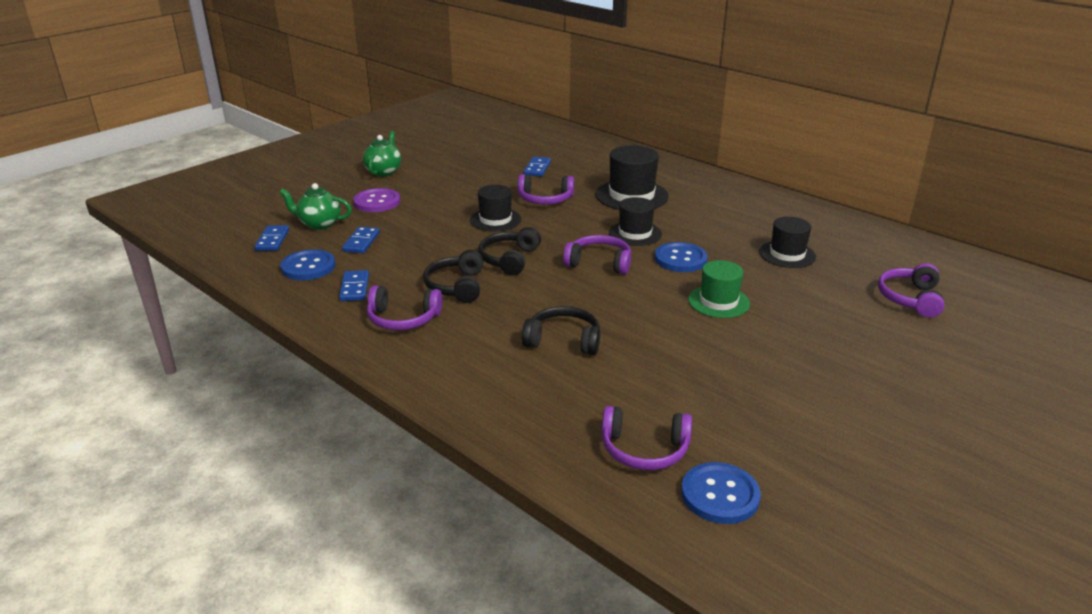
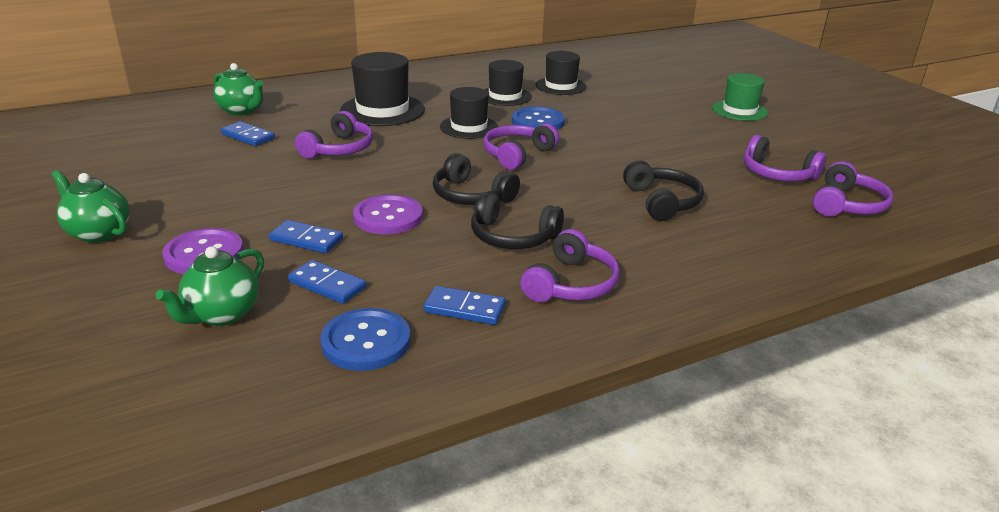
camera: 70 degrees left, 0 degrees up
(272, 240) = (231, 369): blue domino -> blue domino (306, 240)
(455, 239) = (388, 217): none -> purple button
(495, 220) = (361, 185): black hat -> black hat (505, 96)
(563, 340) = (662, 202): black headphones -> black headphones turned 135 degrees clockwise
(577, 155) = (242, 111): none -> green teapot
(718, 302) = (625, 126): green hat -> green hat (739, 110)
(720, 495) = (904, 191): blue button -> none
(910, 299) = (655, 72): purple headphones -> purple headphones (777, 174)

